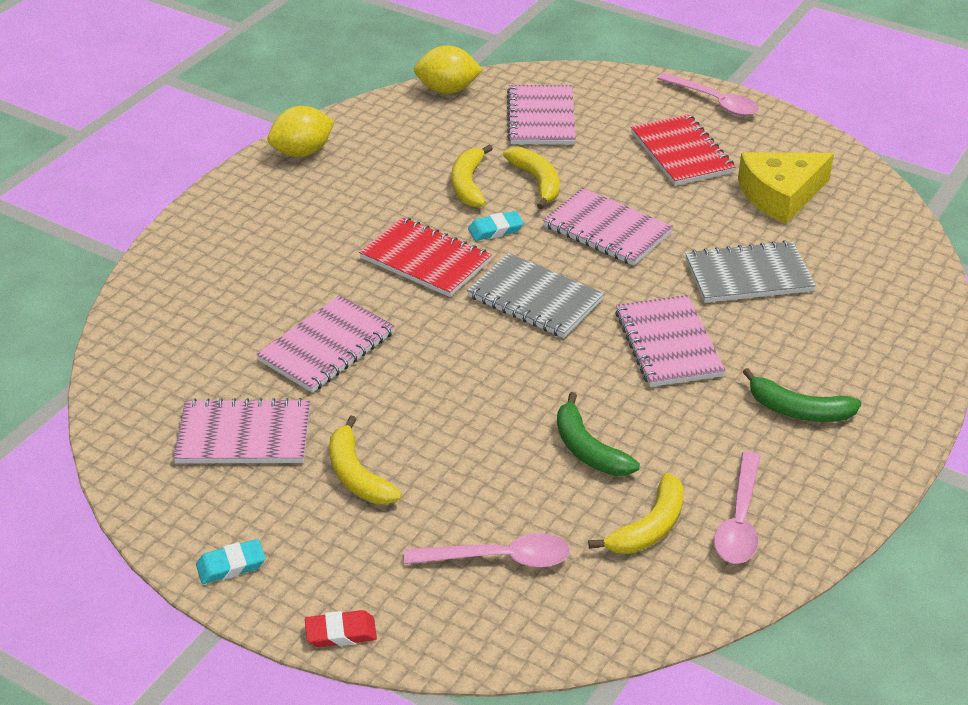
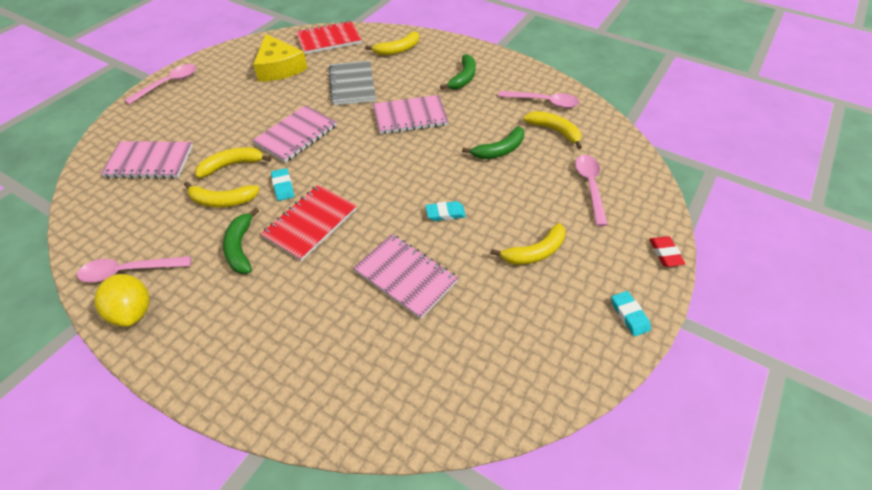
camera: 90 degrees left, 10 degrees up
(244, 435) = (504, 320): pink notebook -> none
(358, 139) = (128, 271): none -> pink spoon
(387, 209) = (240, 248): none -> green banana
(440, 383) = (445, 213): none -> turquoise eraser
(447, 90) = (80, 214): yellow lemon -> none
(535, 298) = (362, 168): grey notebook -> none
(681, 153) = (221, 100): red notebook -> red notebook (329, 39)
(874, 324) = (398, 50): none -> yellow banana

